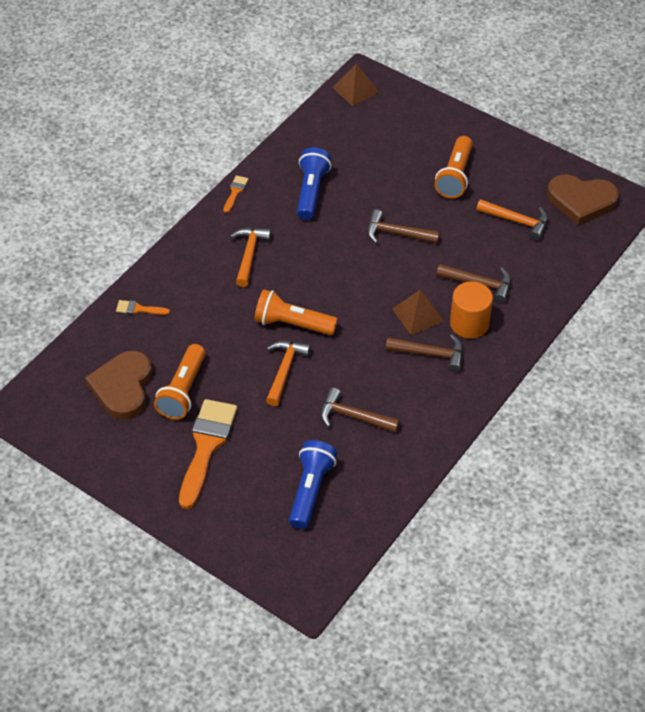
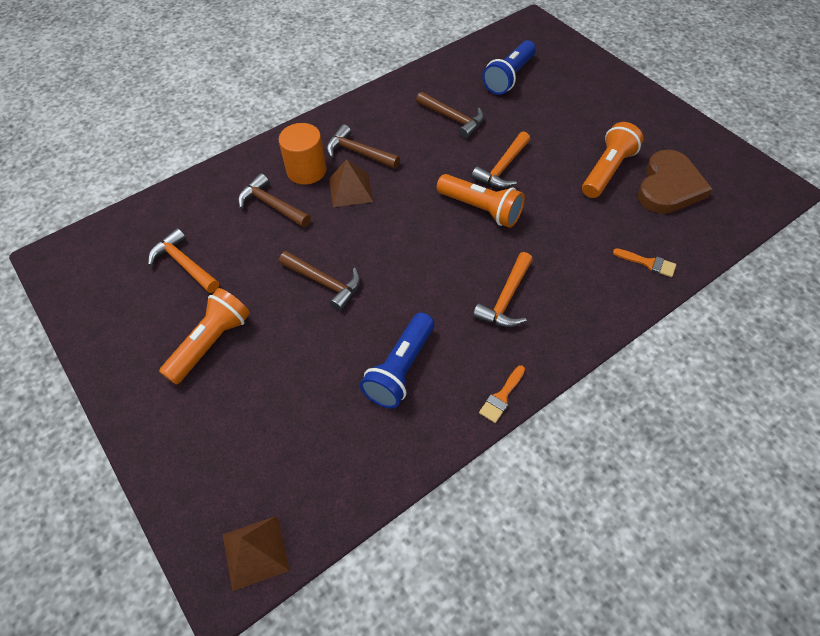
camera: 160 degrees left, 5 degrees up
(206, 446) = (591, 123): orange brush -> none
(581, 201) = (97, 271): brown heart -> none

